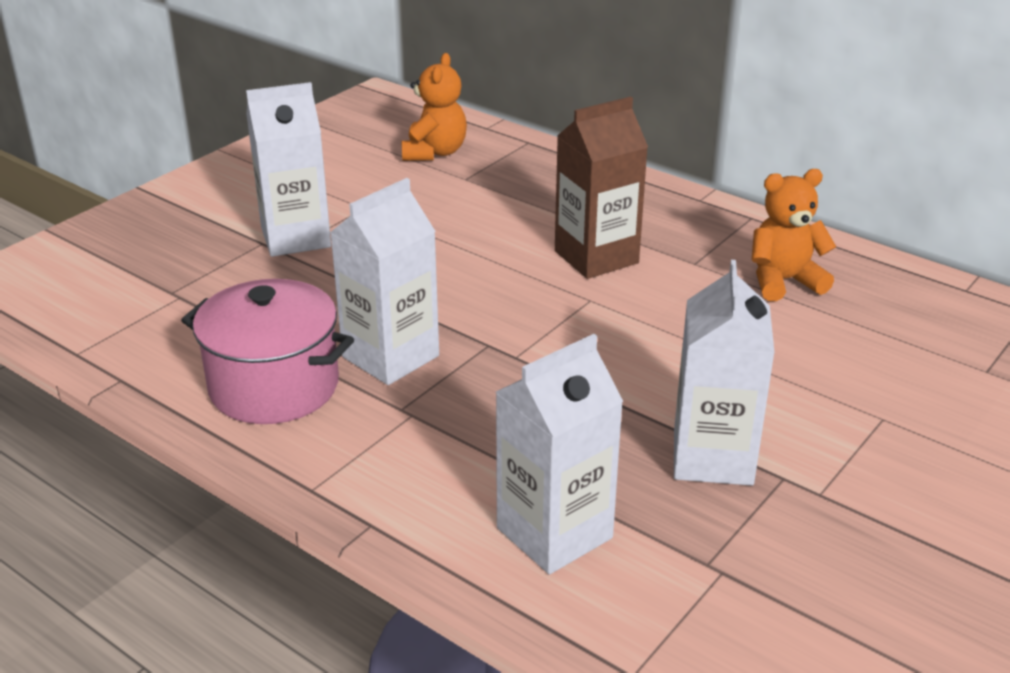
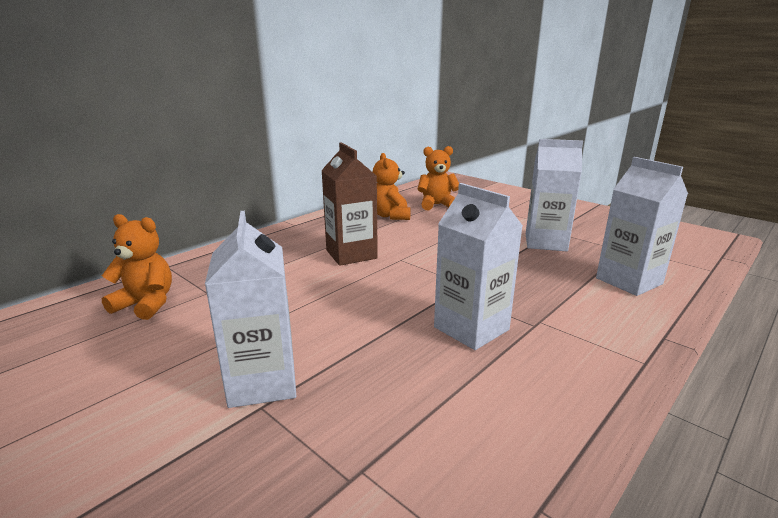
camera: 85 degrees left, 10 degrees down
(274, 386) = (524, 386): pink pot -> none
(879, 332) = (437, 205): none -> orange teddy bear

